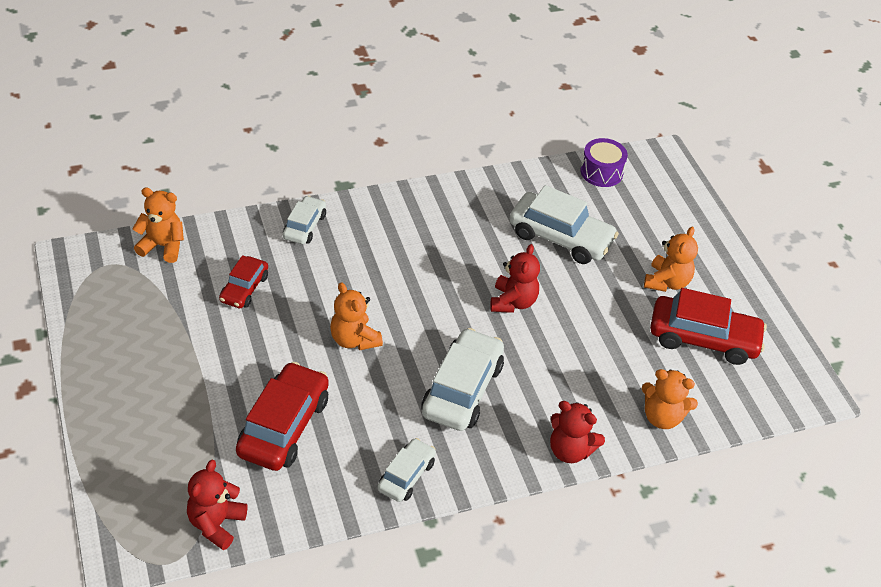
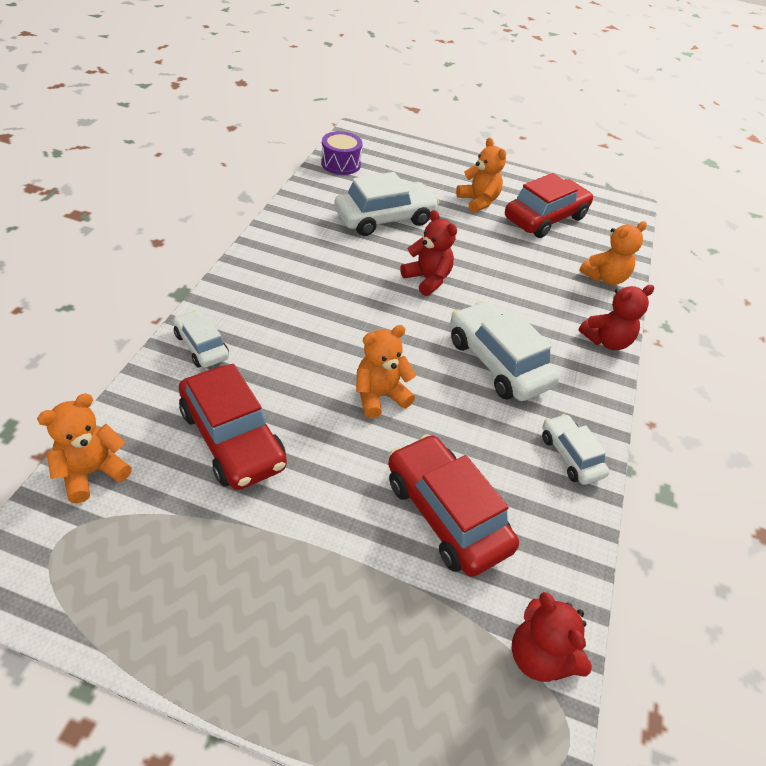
camera: 55 degrees left, 0 degrees up
(244, 289) = (232, 438): red car -> red car, size x1.74
(354, 339) = (380, 396): orange teddy bear -> orange teddy bear turned 150 degrees clockwise

